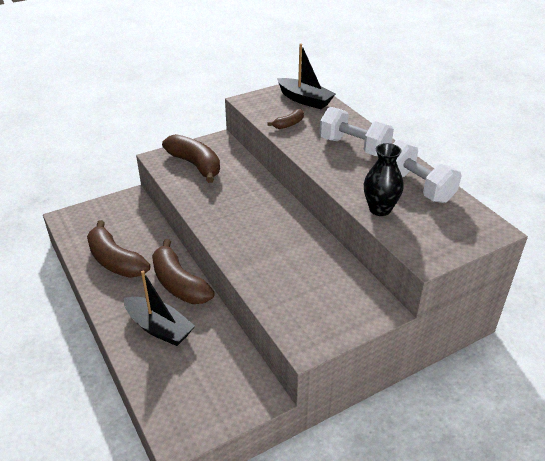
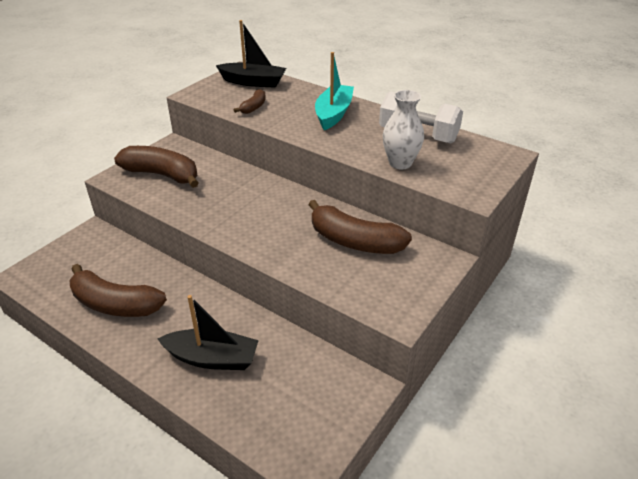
camera: 25 degrees left, 0 degrees up
(179, 283) = (205, 305): brown banana -> brown banana (354, 241)
(354, 147) = (333, 114): white dumbbell -> turquoise boat
(380, 209) = (400, 163): black vase -> white vase

